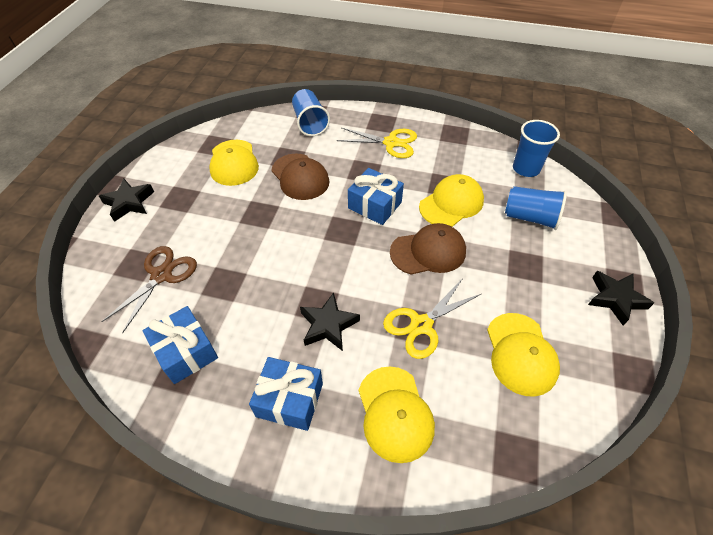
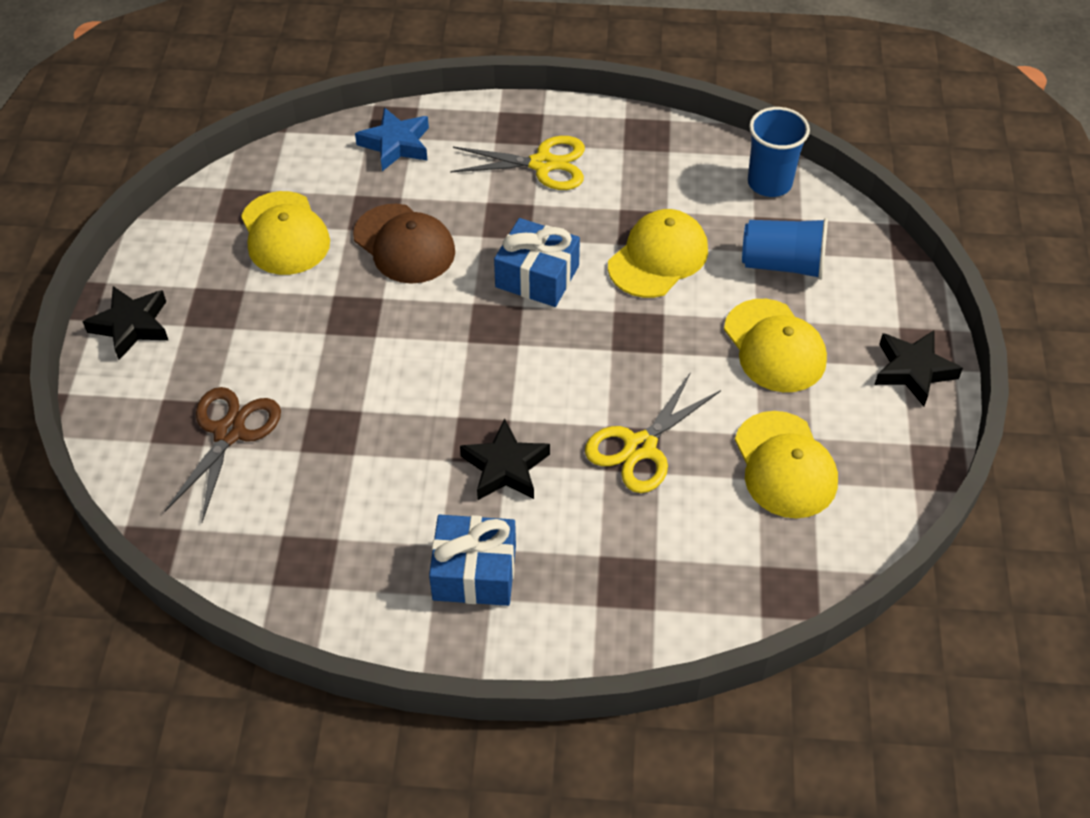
camera: 10 degrees left, 0 degrees up
(186, 352) = (306, 534): blue gift -> none
(310, 123) = (396, 144): blue cup -> blue star
(395, 413) = (623, 566): yellow cap -> yellow cap (774, 346)
(428, 252) = (633, 339): brown cap -> none

